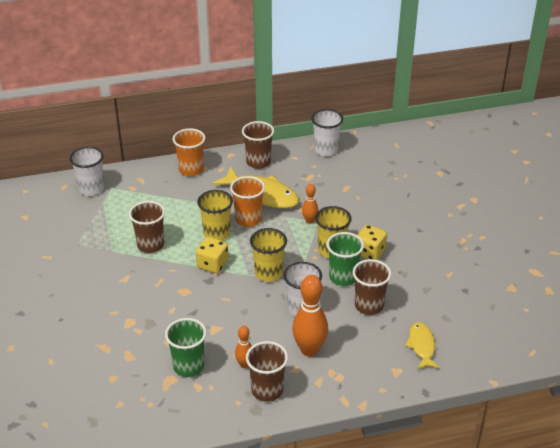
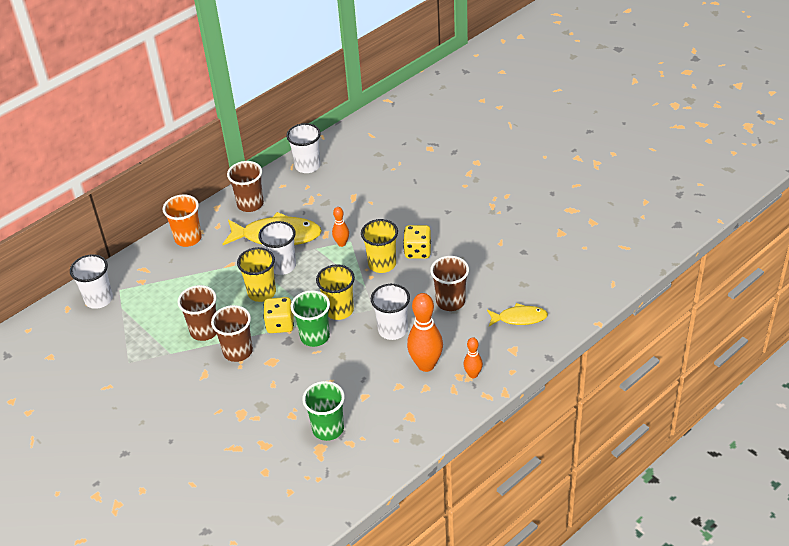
camera: 25 degrees left, 5 degrees up
(244, 364) = (378, 404): orange bowling pin -> orange bowling pin (473, 374)
(248, 219) = (282, 266): orange cup -> white cup
(267, 390) = (414, 418): brown cup -> brown cup (238, 351)
(343, 277) = (410, 285): green cup -> green cup (315, 336)
(421, 346) = (519, 318): yellow fish -> yellow fish turned 120 degrees clockwise

